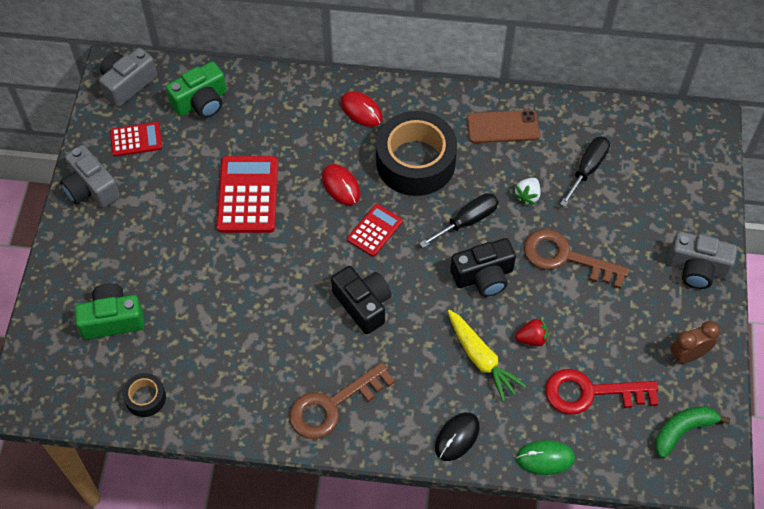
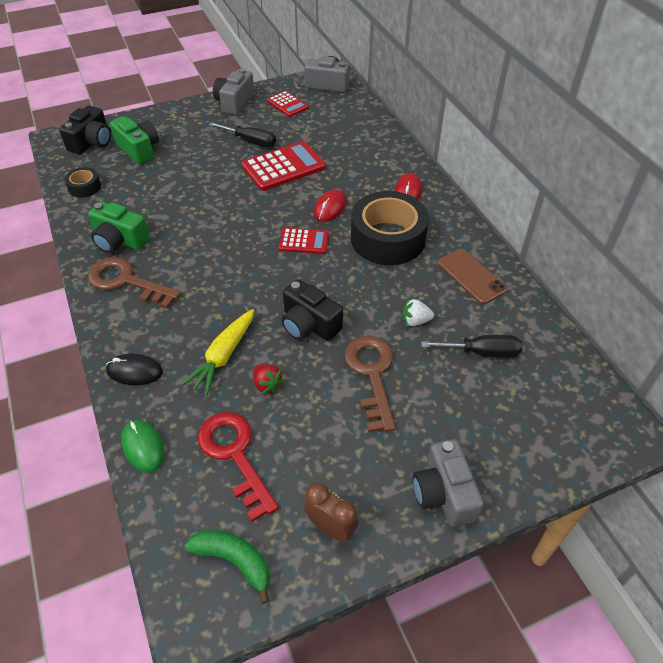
camera: 60 degrees right, 10 degrees down
(201, 102) = (342, 117): green camera -> green camera (119, 240)
(363, 304) = (230, 262): black camera -> black camera (92, 142)
(467, 221) = (356, 292): black screwdriver -> black screwdriver (251, 141)

